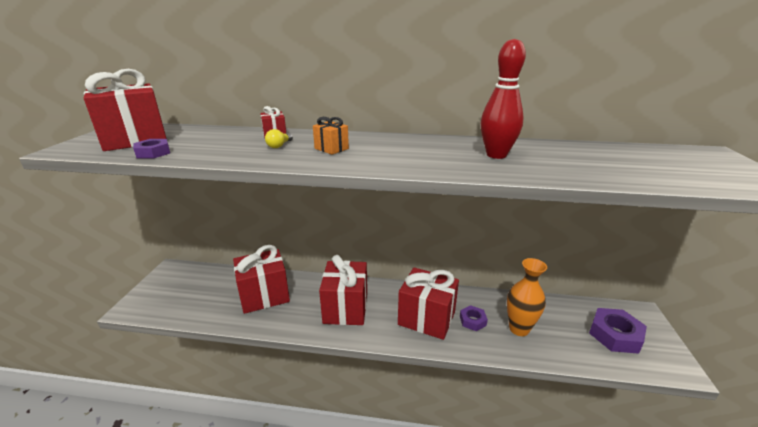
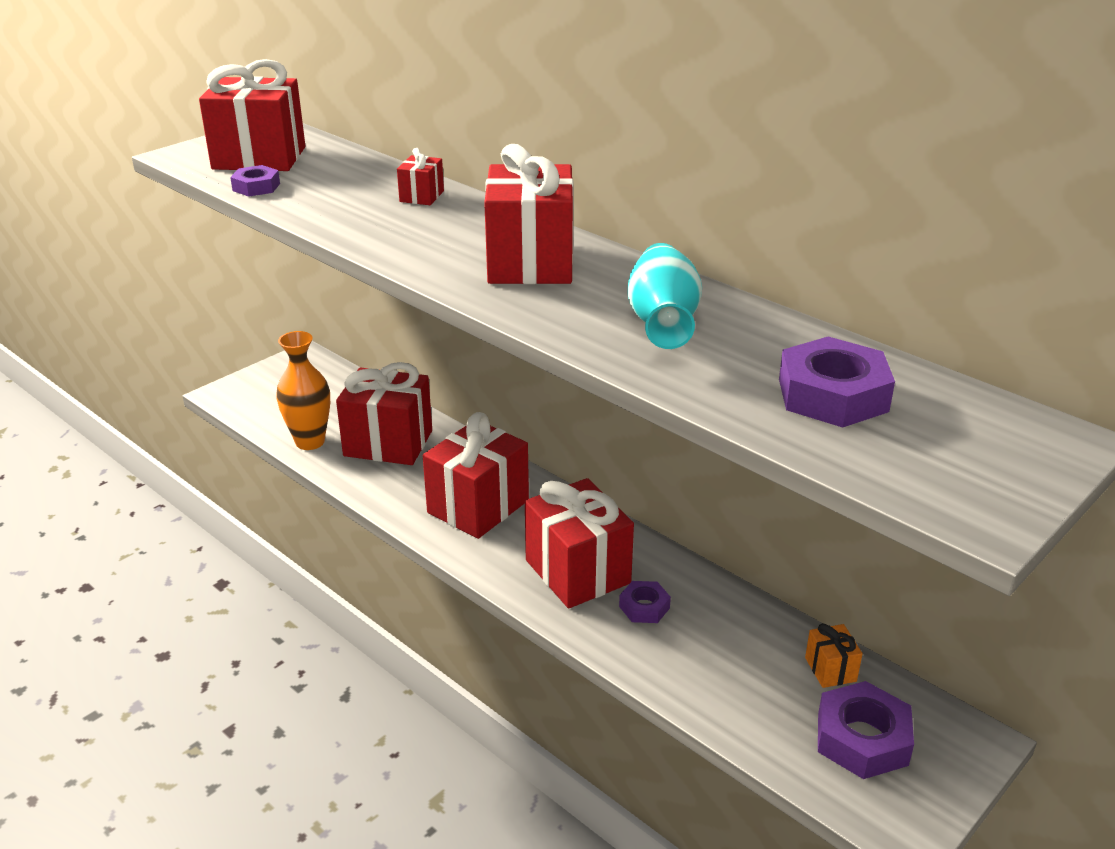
camera: 35 degrees right, 5 degrees up
(279, 146) = (404, 216): yellow light bulb -> none
(331, 149) = (459, 240): orange gift -> orange gift (830, 669)
(387, 149) = (530, 263): none -> red gift
(496, 155) = (662, 321): red bowling pin -> turquoise vase
(519, 329) = (704, 651): orange vase -> orange vase (310, 442)
(620, 162) = (832, 395): none -> purple nut

